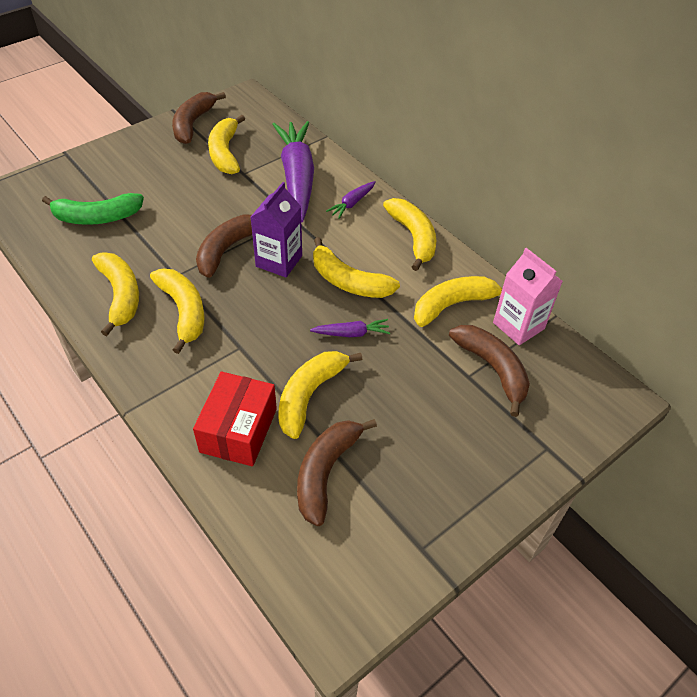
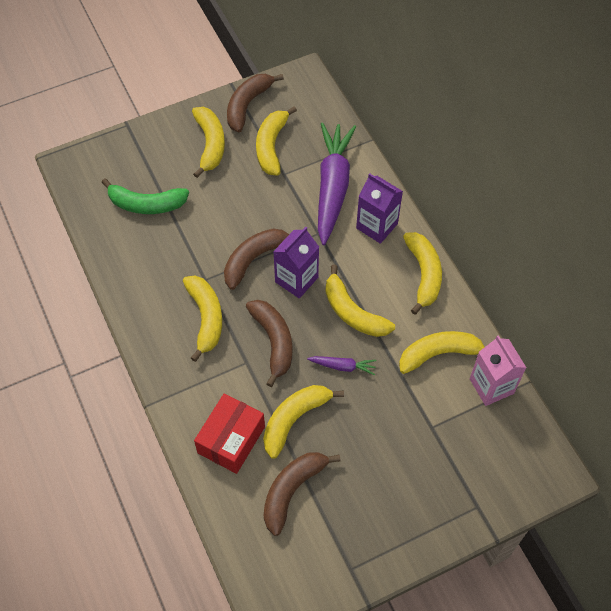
camera: 15 degrees right, 10 degrees up
(120, 295) = (156, 292): yellow banana -> yellow banana (210, 144)
(352, 203) = (377, 226): purple carrot -> purple carton
(492, 369) = (455, 424): brown banana -> brown banana (274, 341)

